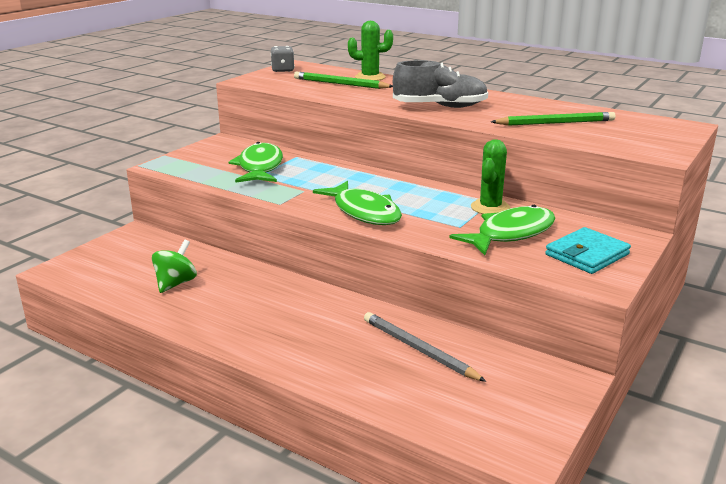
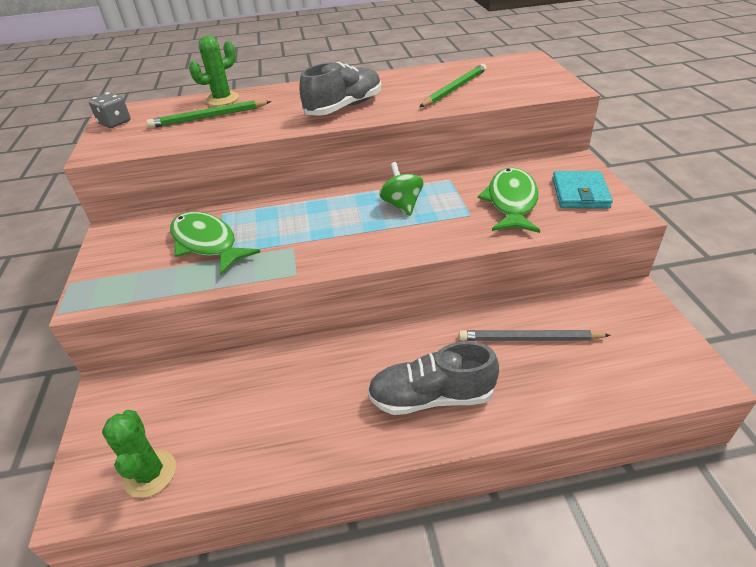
camera: 40 degrees left, 15 degrees up
(176, 283) = (246, 418): green spinning top -> green spinning top (402, 205)
(291, 336) = (431, 397): none -> grey shoe
(364, 212) = (381, 242): green fish -> none
(490, 207) = (459, 185): green cactus -> green cactus (150, 474)

